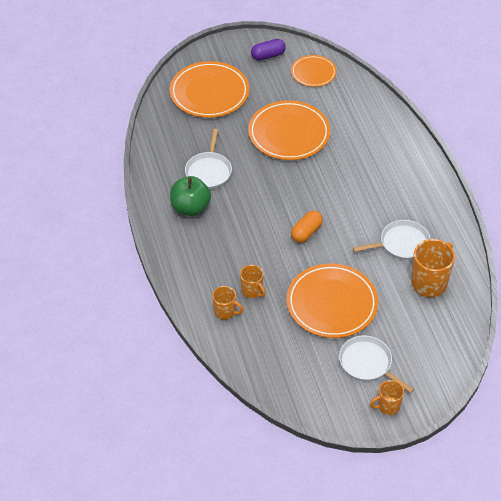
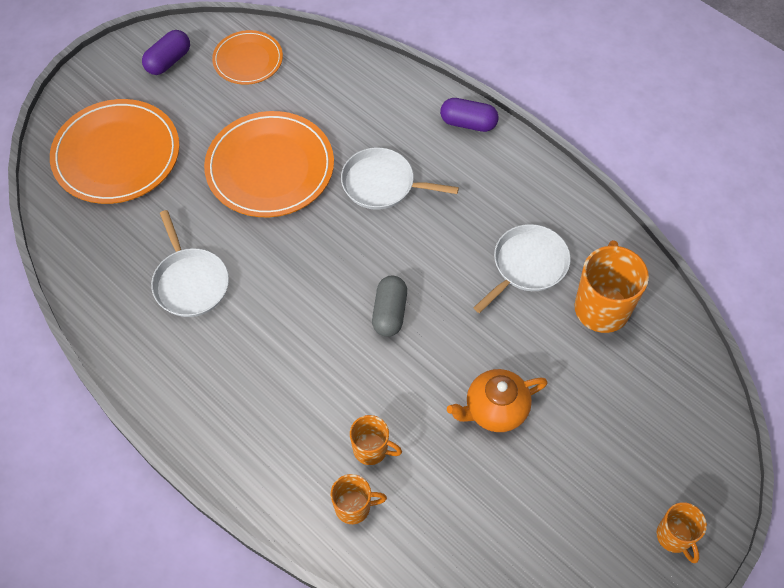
camera: 30 degrees left, 10 degrees up
(190, 208) = (198, 356): green apple -> none
(306, 232) = (389, 313): orange capsule -> grey capsule
(332, 303) = (495, 409): orange plate -> orange teapot
(367, 363) = (603, 481): white pan -> white pan (382, 184)
(388, 406) = (674, 537): orange mug -> orange mug turned 60 degrees counterclockwise
(420, 157) = (468, 123): none -> purple capsule

